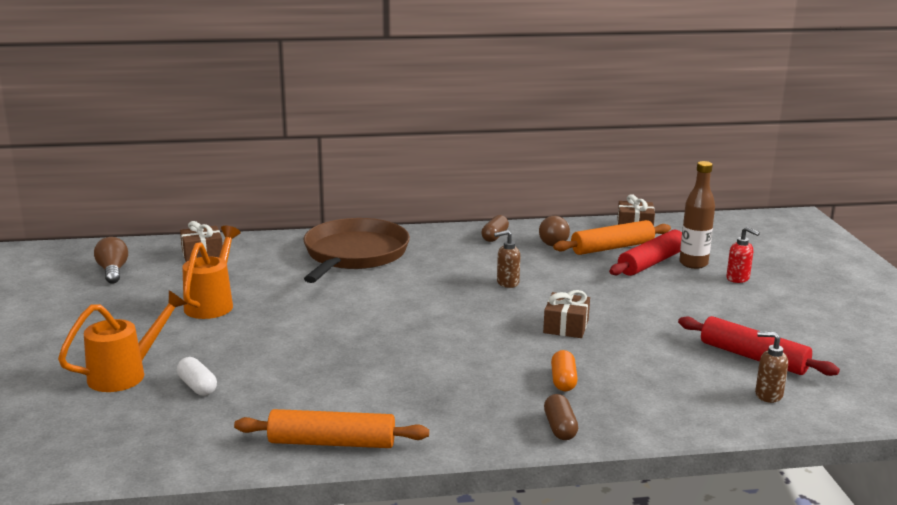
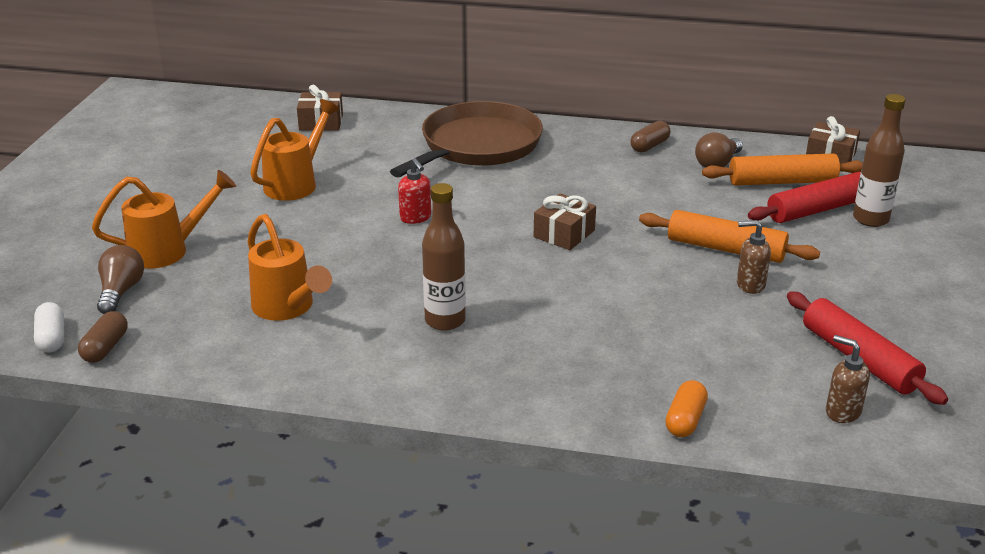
camera: 20 degrees right, 10 degrees up
(113, 271) = (223, 129): brown light bulb -> brown light bulb (121, 292)
(197, 386) = (226, 277): white capsule -> white capsule (52, 338)
(273, 401) = (288, 308): none -> orange watering can
(331, 443) = (315, 368): orange rolling pin -> orange rolling pin (725, 249)
(419, 386) = (445, 321): none -> brown bottle
(507, 283) = (625, 209): brown soap dispenser -> brown soap dispenser (750, 285)
(560, 427) = (565, 402): brown capsule -> brown capsule (105, 348)
(563, 381) = (607, 345): orange capsule -> orange capsule (685, 420)
(566, 326) = (656, 276): brown gift -> brown gift (564, 234)
(738, 279) = (915, 249): red soap dispenser -> red soap dispenser (415, 218)

